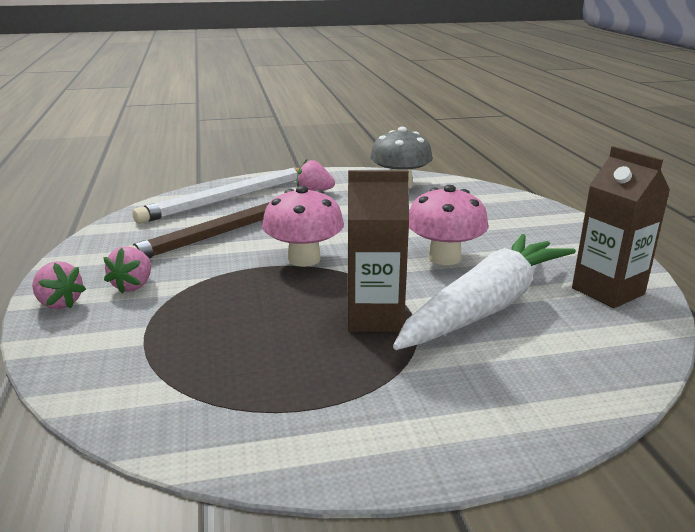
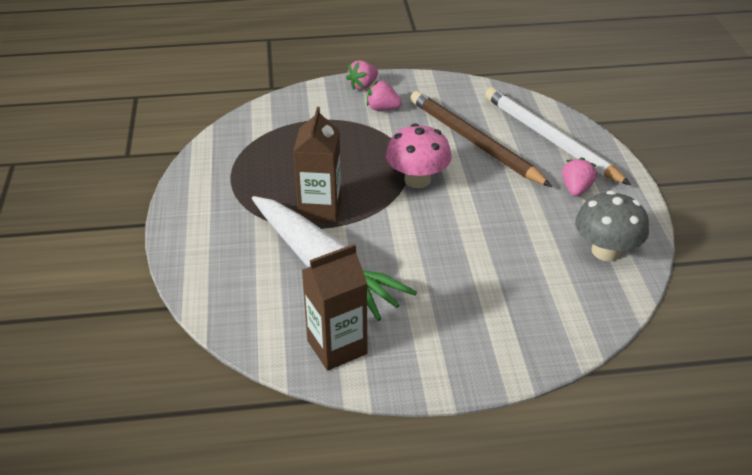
camera: 95 degrees right, 15 degrees up
(444, 258) = (413, 257): pink mushroom -> none

